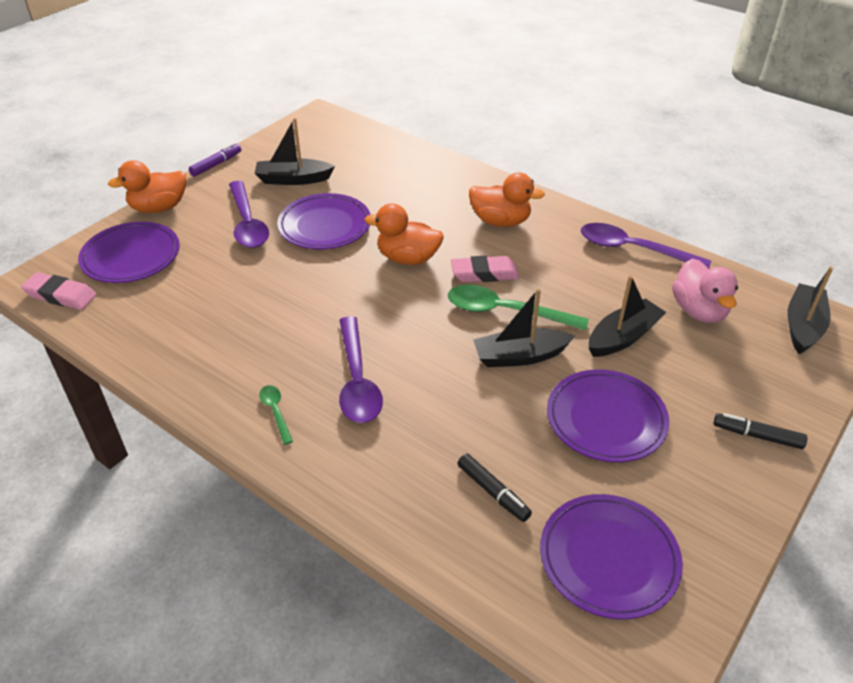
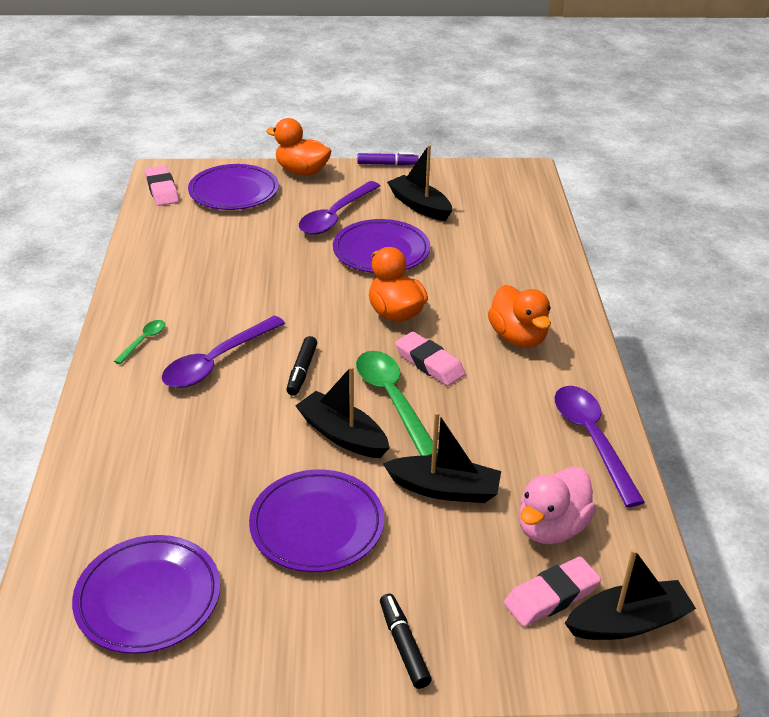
camera: 50 degrees right, 5 degrees down
(493, 492) = (164, 494): black marker -> black marker (302, 371)
(759, 345) = (551, 596): none -> pink eraser

